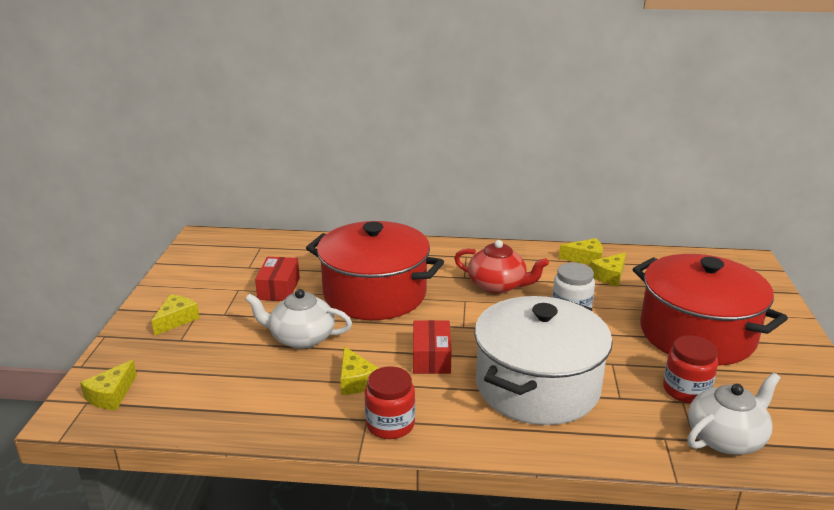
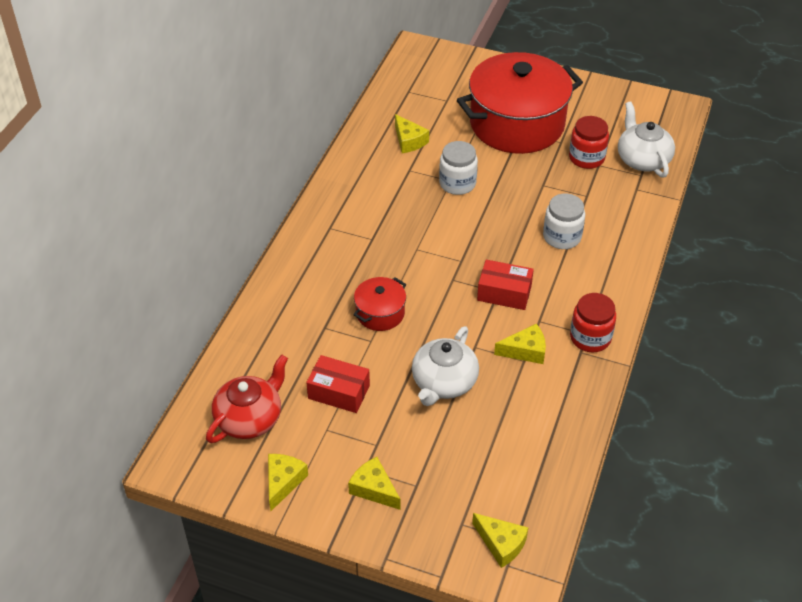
camera: 75 degrees left, 20 degrees up
(375, 294) = (380, 313): red pot -> red pot, size x0.44
(498, 285) = (397, 219): red teapot -> red teapot (250, 418)
(537, 386) = (562, 237): white pot -> white jar
(585, 259) = (371, 145): yellow cheese -> yellow cheese (283, 482)

